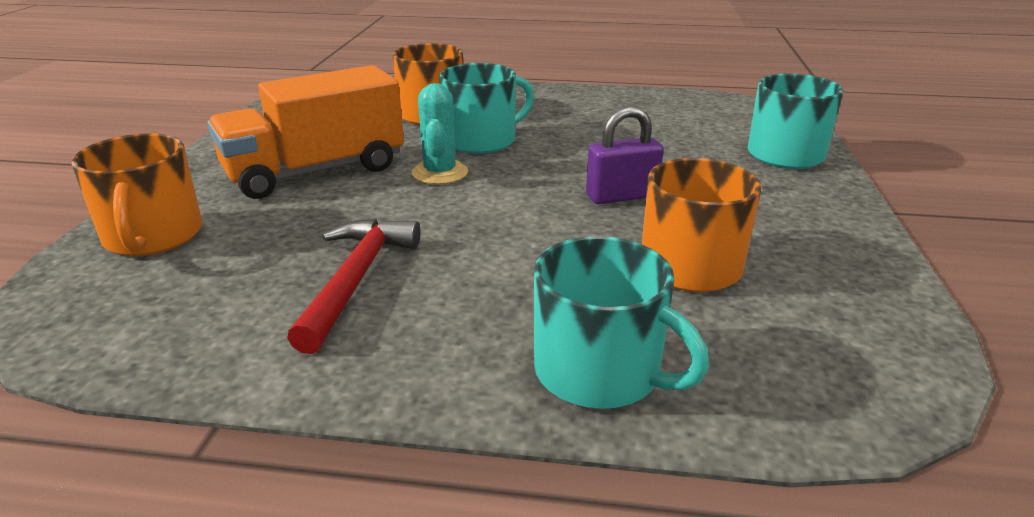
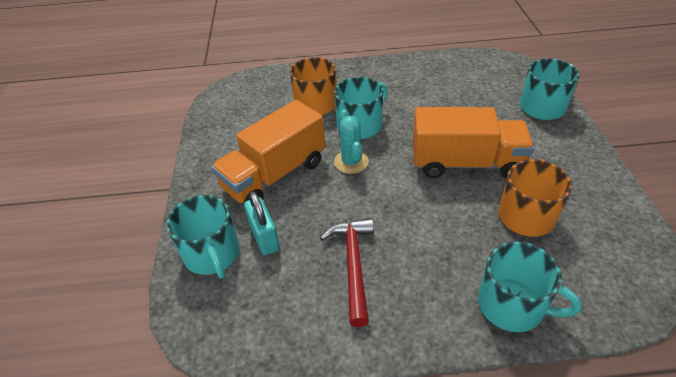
camera: 10 degrees left, 15 degrees up
(153, 236) = (212, 254): orange mug -> turquoise mug
(245, 230) = (264, 237): none -> turquoise padlock
(621, 196) = (465, 163): purple padlock -> orange truck

